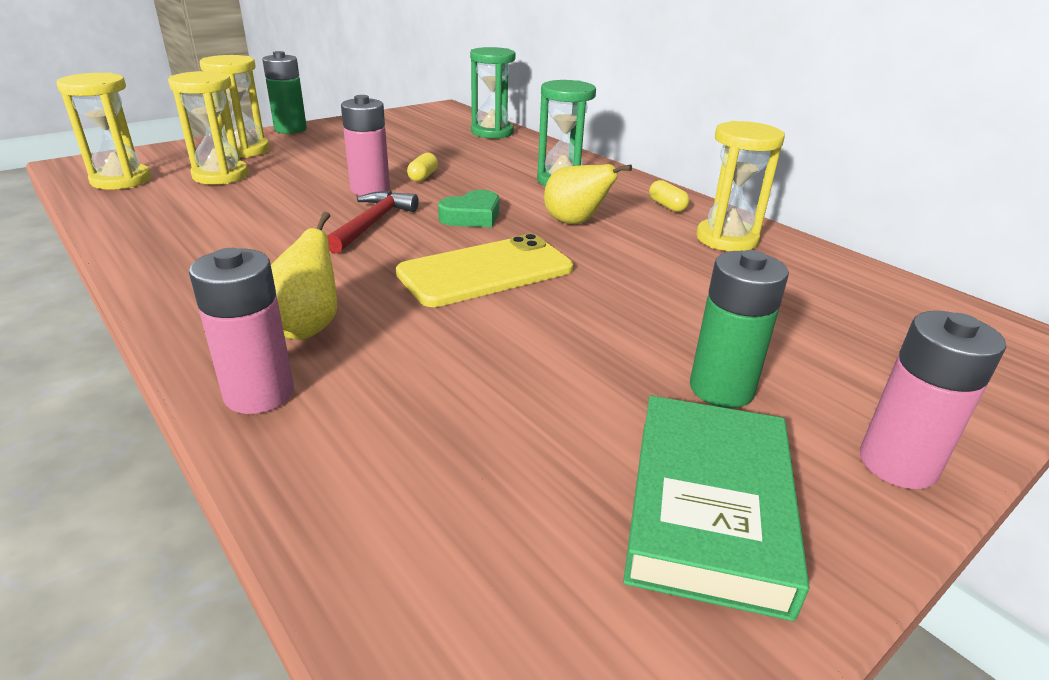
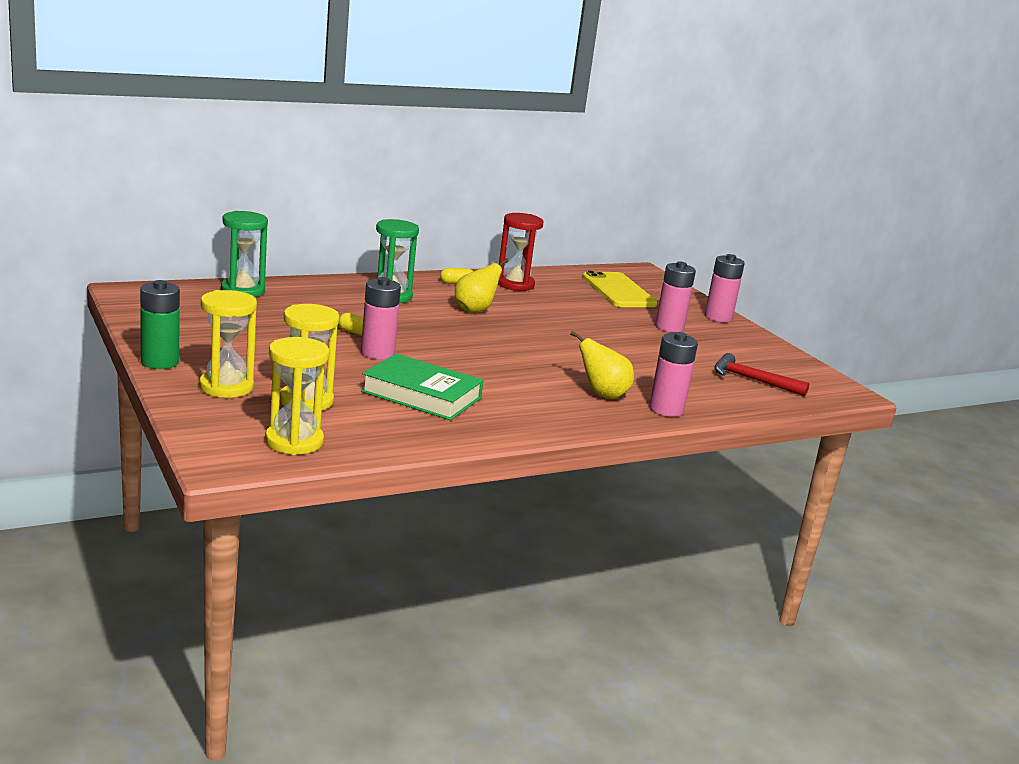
camera: 80 degrees left, 10 degrees down
(372, 223) = (452, 361): red hammer -> red hammer (752, 380)
(472, 216) = (452, 333): green heart -> none
(486, 271) = (542, 345): yellow phone -> yellow phone (618, 291)
(708, 509) = (742, 349): green book -> green book (421, 395)
(721, 389) = (669, 327): green battery -> pink battery
(726, 239) = (515, 284): yellow hourglass -> red hourglass

